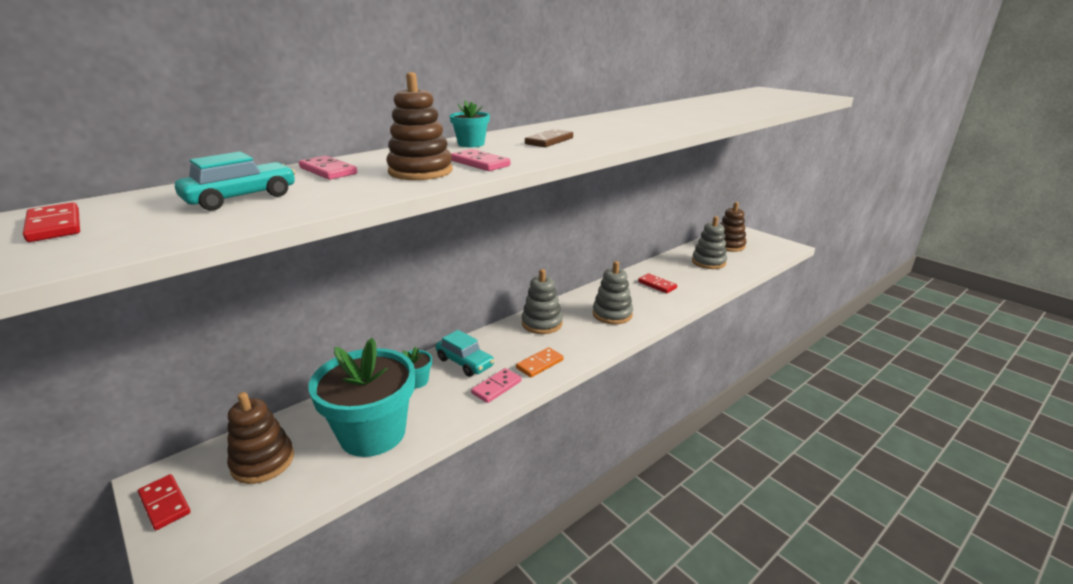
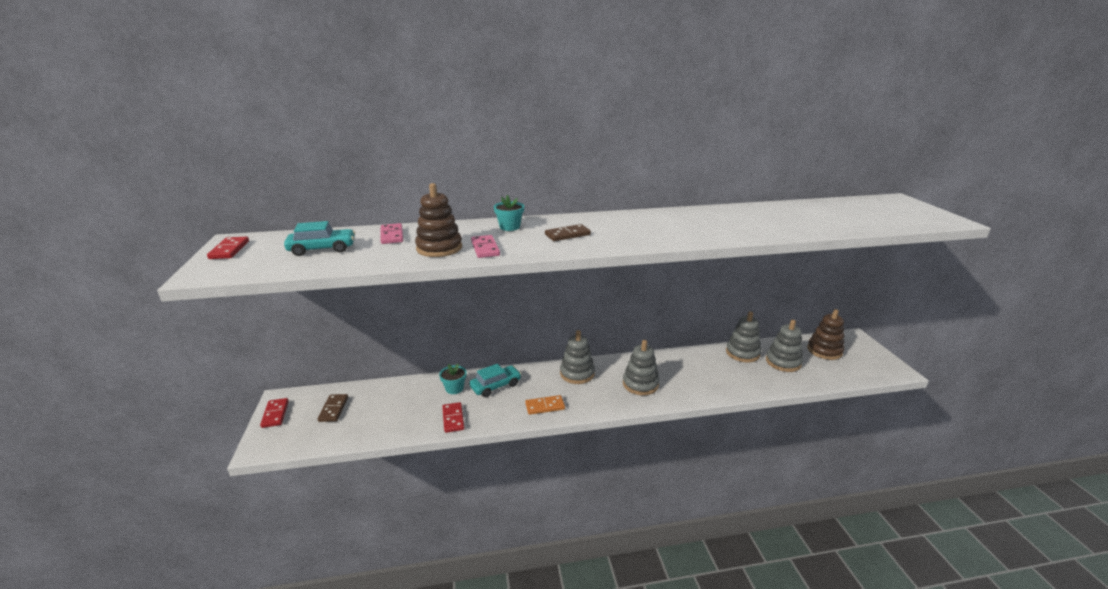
camera: 30 degrees right, 0 degrees up
(263, 462) = (333, 409): brown stacking toy -> brown domino
(373, 433) = (400, 415): turquoise flower pot -> none
(465, 362) = (496, 386): turquoise car -> turquoise car turned 105 degrees counterclockwise
(496, 387) = (499, 413): pink domino -> none
(657, 285) = (707, 370): red domino -> red domino (453, 419)
(671, 264) = (742, 353): none -> grey stacking toy

